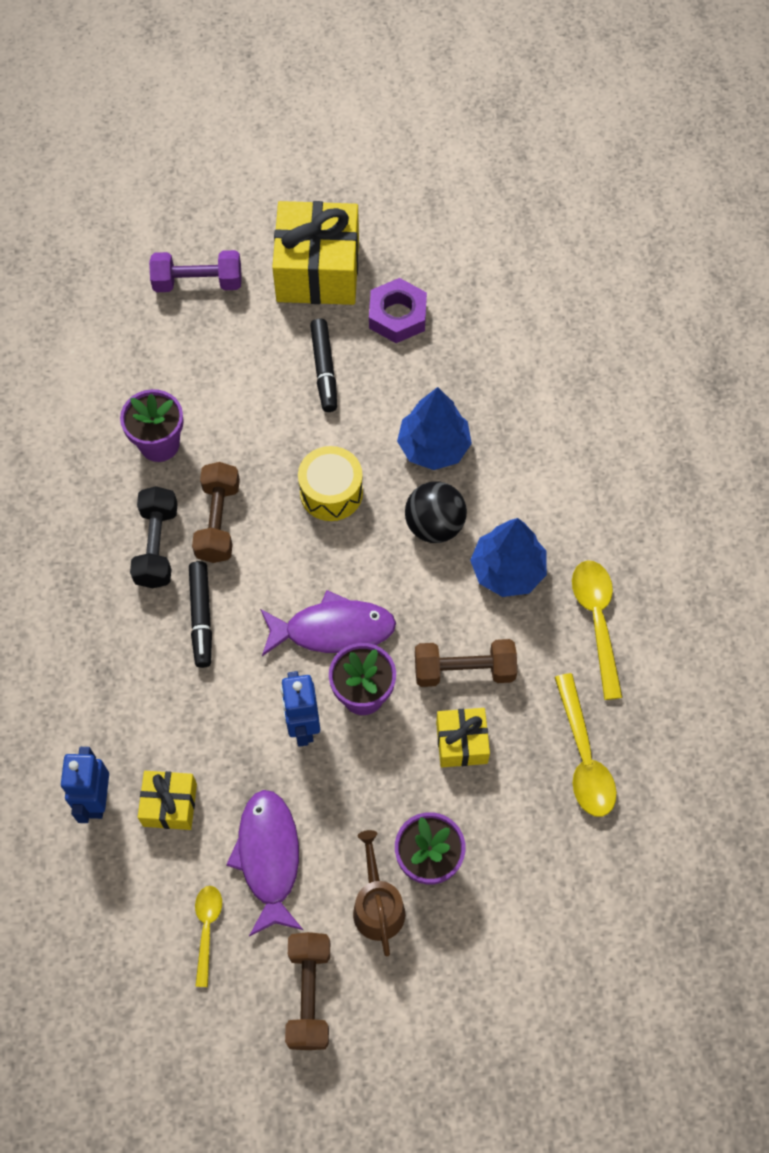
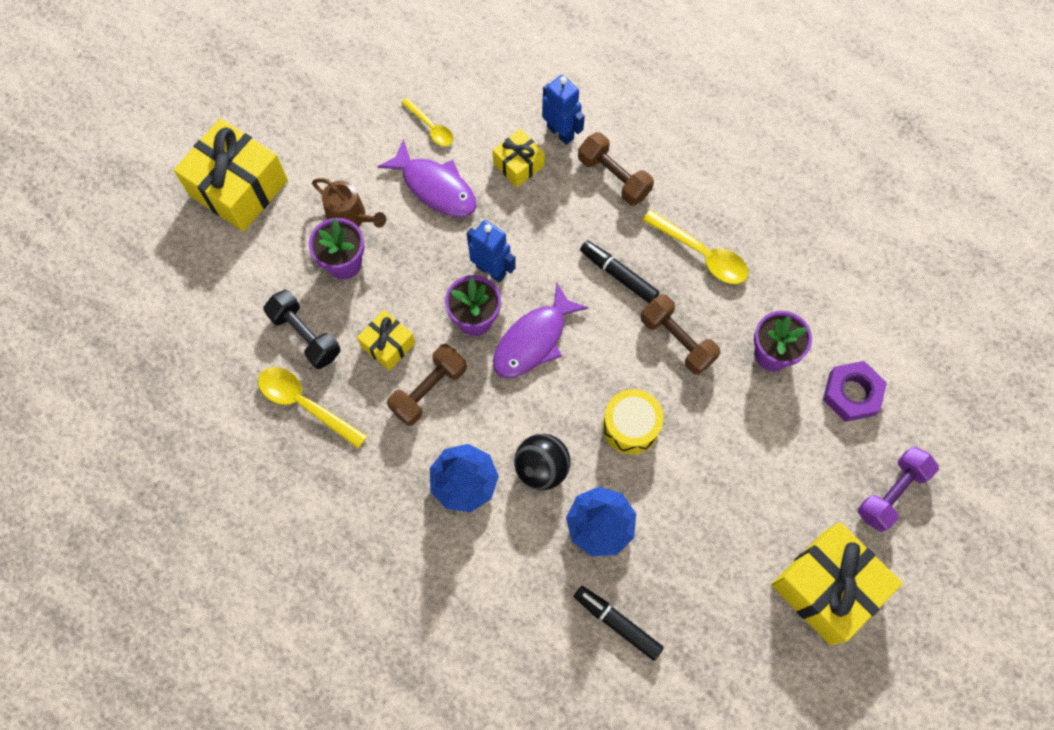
camera: 135 degrees right, 5 degrees up
(157, 546) = (694, 291): black dumbbell -> black dumbbell (305, 335)
(309, 994) = (344, 145): brown dumbbell -> brown dumbbell (614, 177)
(324, 370) = (733, 511): black marker -> black marker (617, 623)
(397, 316) = (732, 606): purple nut -> purple nut (851, 394)
(458, 1050) = (238, 188): none -> yellow gift
(596, 621) = (374, 501): yellow spoon -> yellow spoon (701, 254)

